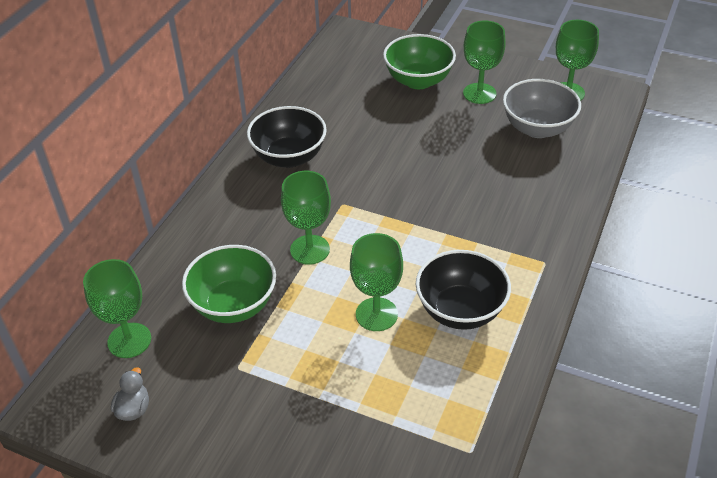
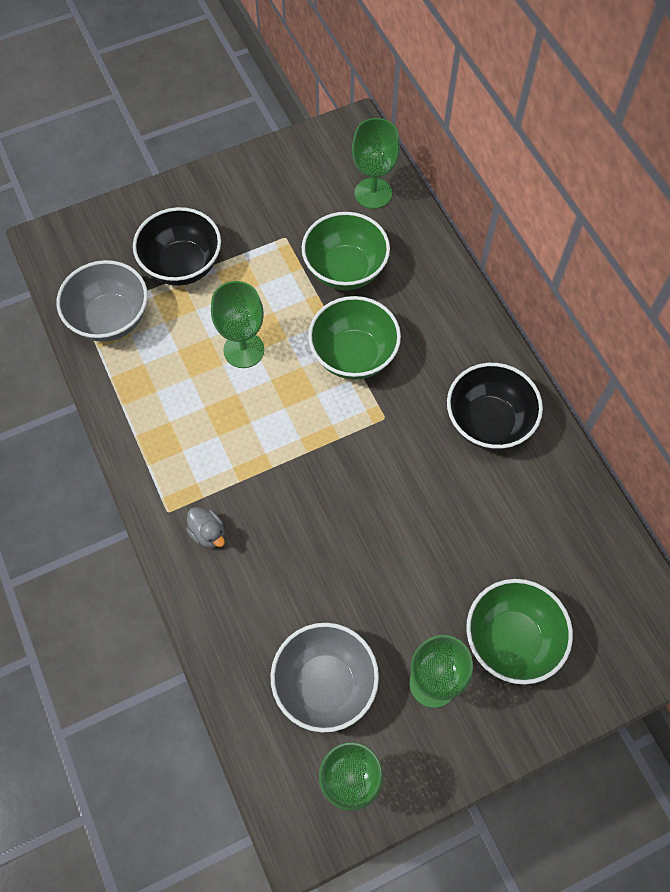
camera: 130 degrees right, 20 degrees up
(133, 409) = (310, 166): grey duck -> grey duck (208, 533)
(310, 250) = (353, 355): green goblet -> green bowl
(451, 428) = (110, 319): none -> grey bowl
(460, 311) = (189, 406): black bowl -> black bowl (182, 265)

